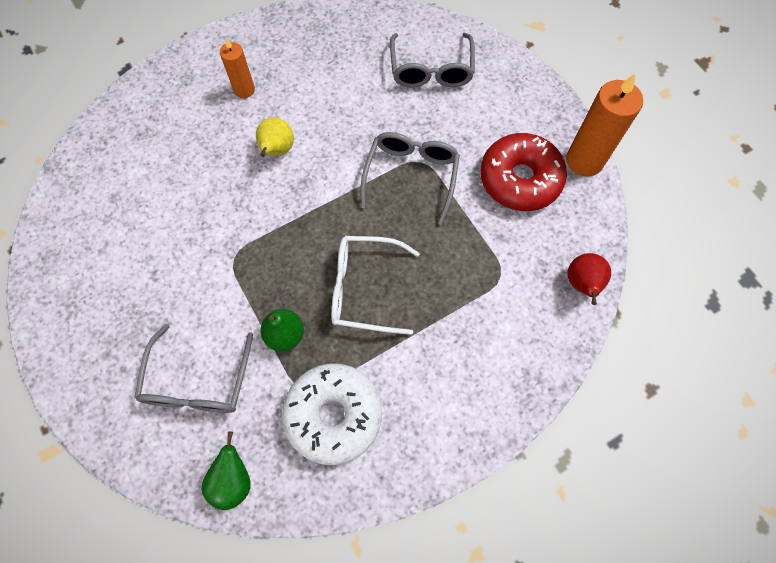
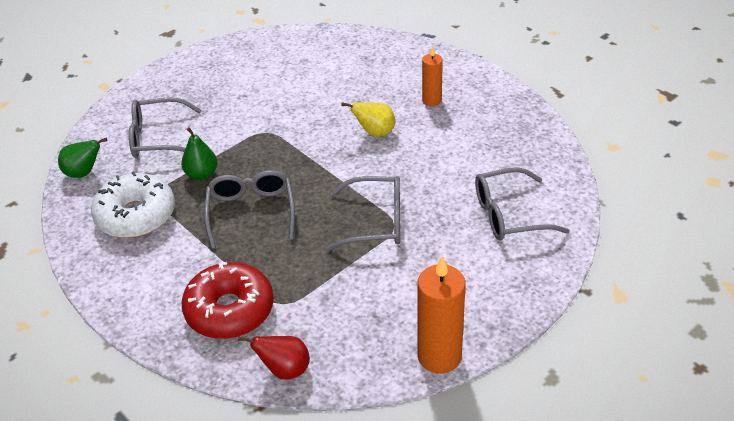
camera: 80 degrees right, 25 degrees down
(364, 288) = (251, 212): white glasses -> grey glasses
(520, 179) = (397, 303): red donut -> red donut (229, 310)

